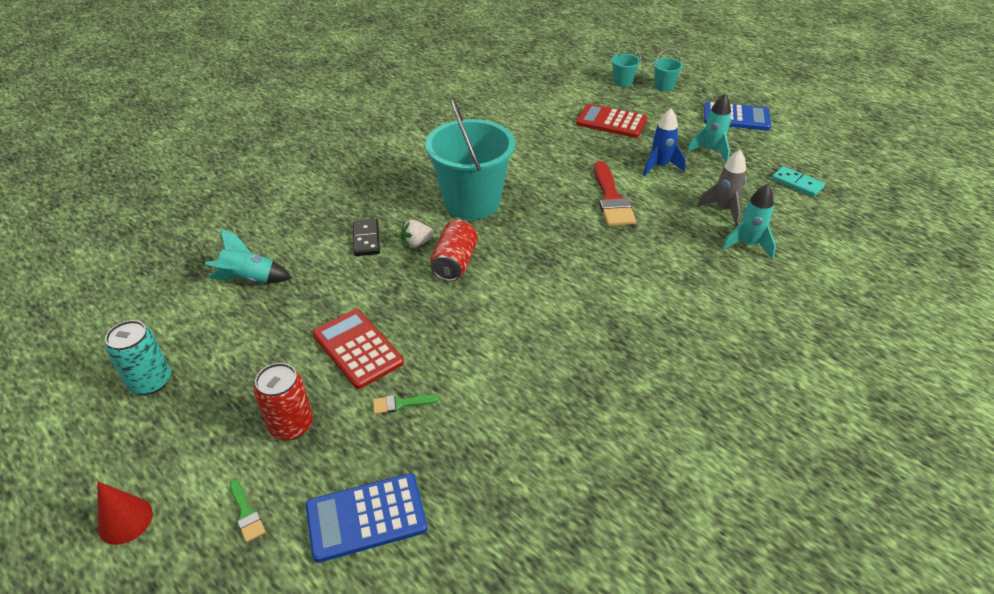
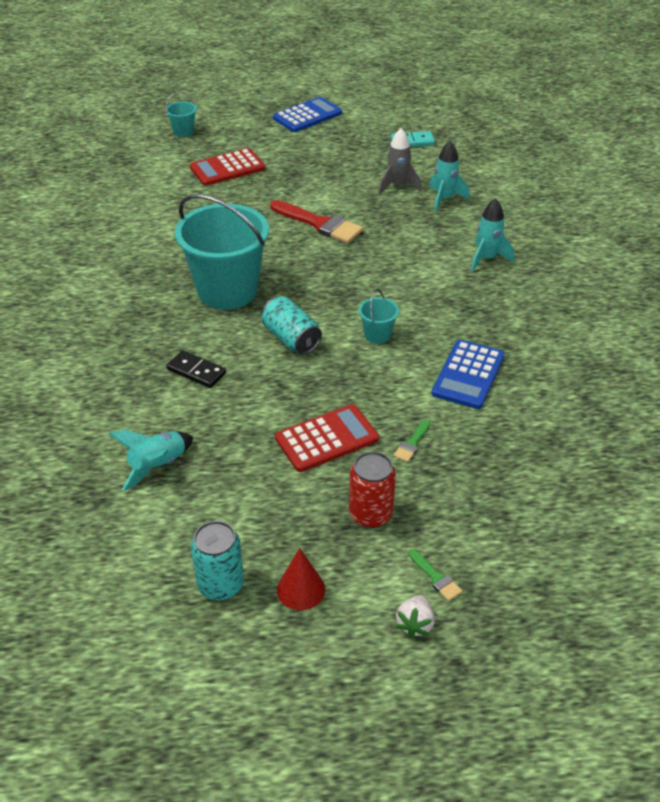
camera: 50 degrees left, 0 degrees up
(125, 520) = (372, 657): red cone -> red cone (301, 589)
(246, 513) = (436, 577): green brush -> green brush turned 45 degrees clockwise
(358, 348) = (327, 439): red calculator -> red calculator turned 150 degrees clockwise
(366, 517) = (501, 512): blue calculator -> blue calculator (468, 375)
(417, 243) = (240, 346): white strawberry -> white strawberry (415, 624)
(454, 263) = (291, 339): red can -> turquoise can
(660, 166) = (314, 181): blue rocket -> none
(664, 86) = (220, 118): turquoise bucket -> turquoise bucket (377, 335)
(711, 151) = (329, 150): turquoise rocket -> turquoise rocket (487, 258)

